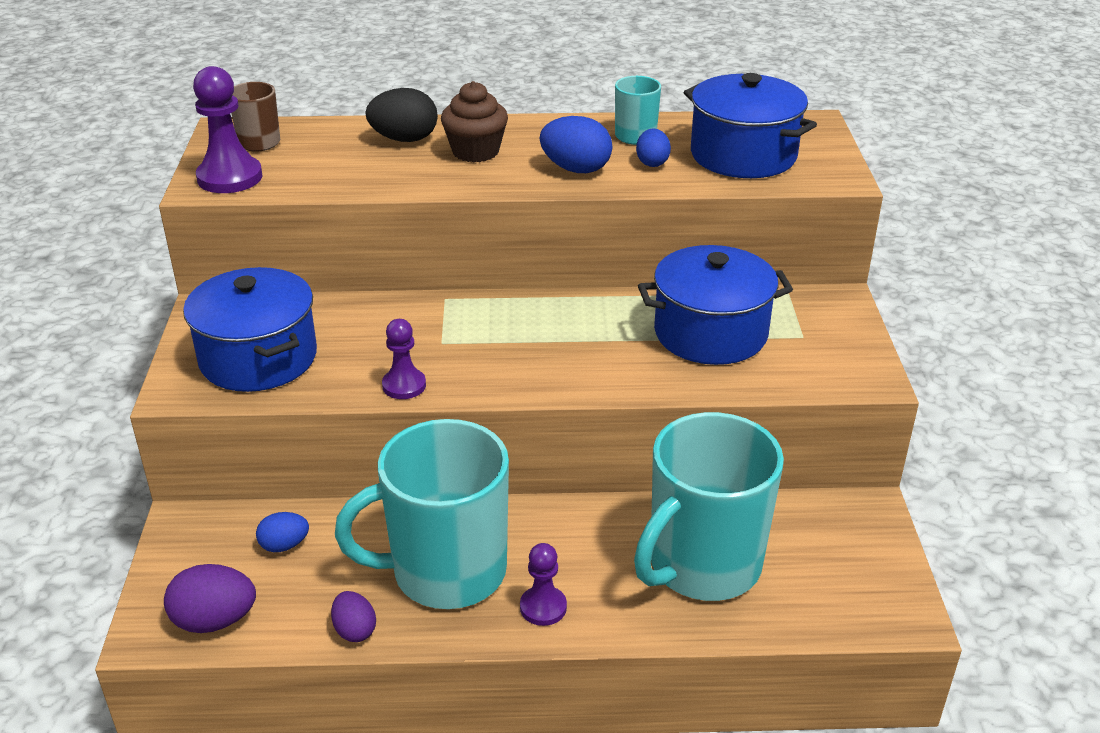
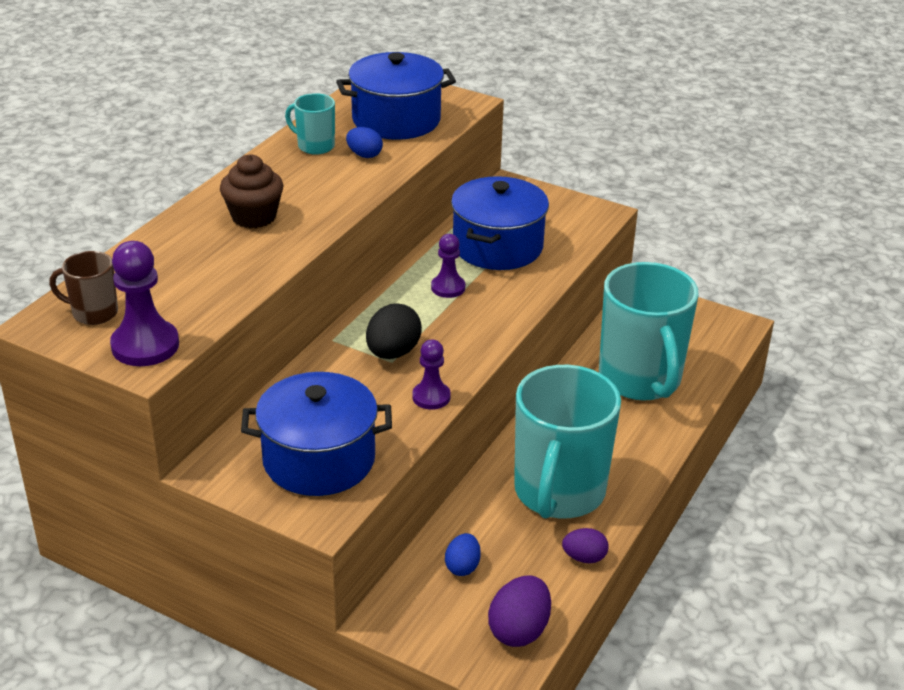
camera: 60 degrees left, 0 degrees up
(404, 139) = (188, 241): black egg -> black egg (393, 353)
(543, 607) = (627, 461): purple pawn -> purple pawn (448, 288)
(576, 169) = (336, 186): blue egg -> none

